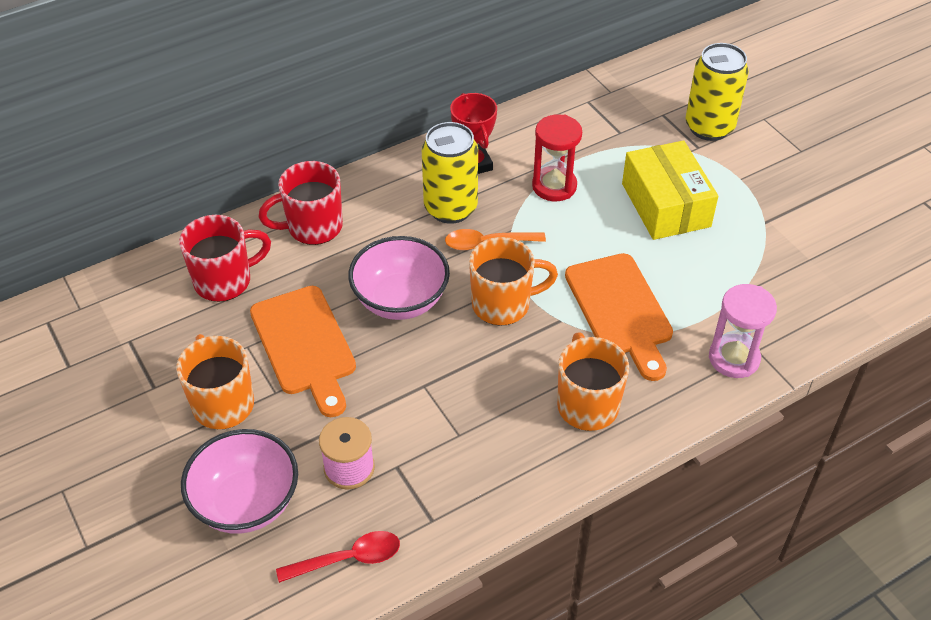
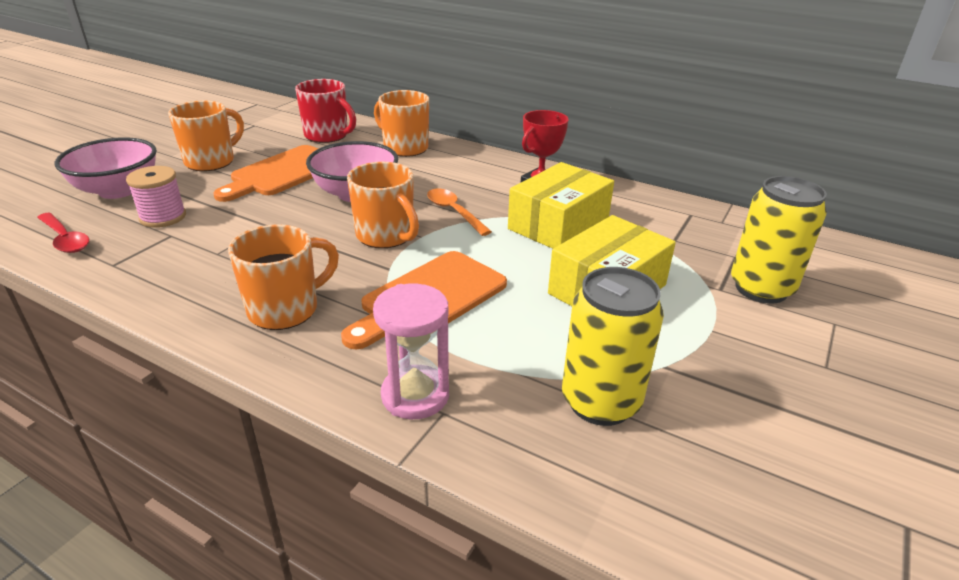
camera: 60 degrees right, 15 degrees down
(313, 227) = (404, 148): red mug -> orange mug
(450, 208) = (478, 188): yellow can -> yellow can (600, 402)
(554, 186) = (558, 224): red hourglass -> yellow box

